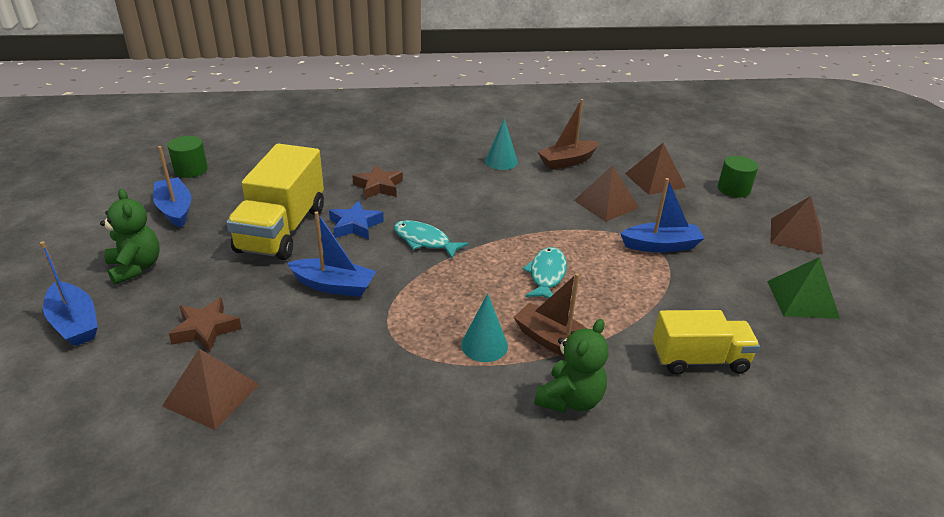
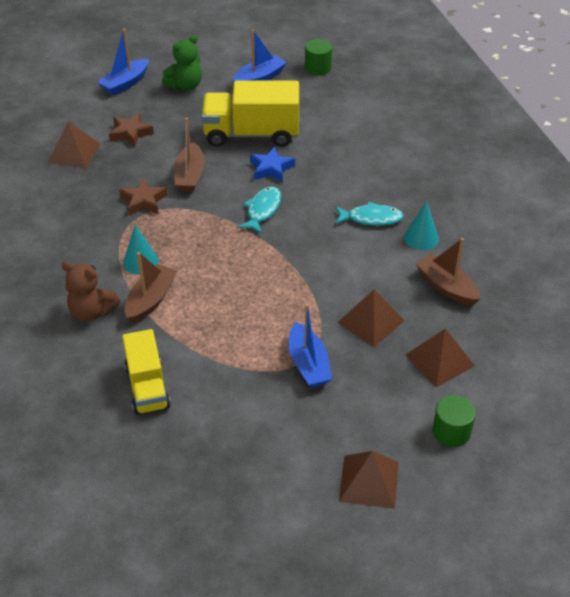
camera: 80 degrees right, 10 degrees up
(334, 286) = (190, 176): blue boat -> brown boat
(378, 187) = (336, 169): brown star -> brown star (143, 201)
(547, 275) = (236, 288): turquoise fish -> turquoise fish (371, 218)
(570, 399) = (92, 312): green teddy bear -> brown teddy bear
(802, 299) = (250, 471): green pyramid -> none

